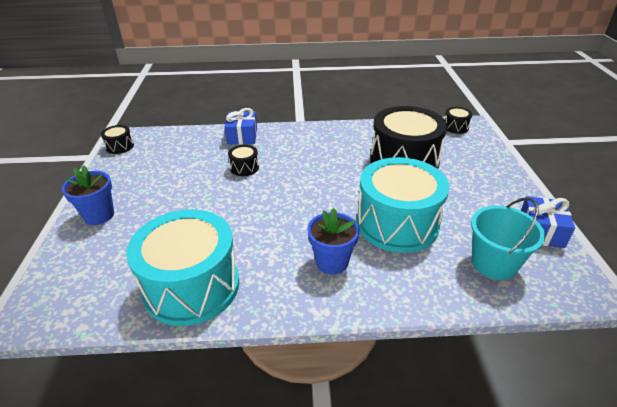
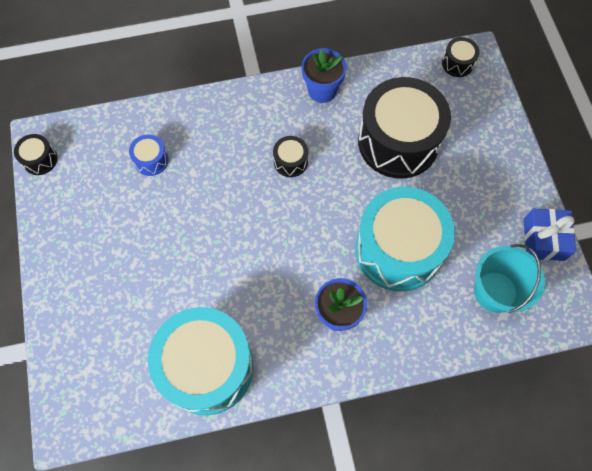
camera: 10 degrees left, 30 degrees up
(99, 215) = (69, 285): blue flower pot -> blue flower pot (322, 90)
(202, 154) = (151, 160): none -> blue drum
(242, 136) = (191, 117): blue gift -> none
(244, 168) = (211, 180): black drum -> black drum (290, 161)

